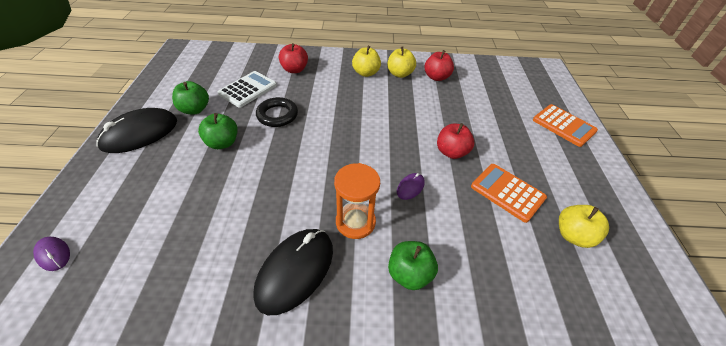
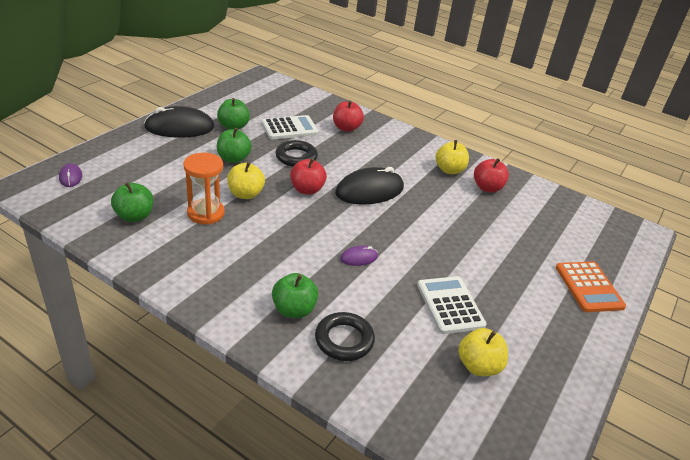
camera: 30 degrees right, 10 degrees down
(172, 262) = (134, 216): none -> green apple
(295, 271) = (210, 263): black mouse -> black mouse (369, 190)
(355, 222) = (285, 257): orange hourglass -> orange hourglass (206, 213)
(366, 73) = (414, 156): yellow apple -> yellow apple (245, 194)
(451, 152) = (429, 251): red apple -> red apple (307, 190)
(473, 278) = (344, 340): none -> black ring
(507, 192) = (450, 305): orange calculator -> white calculator

